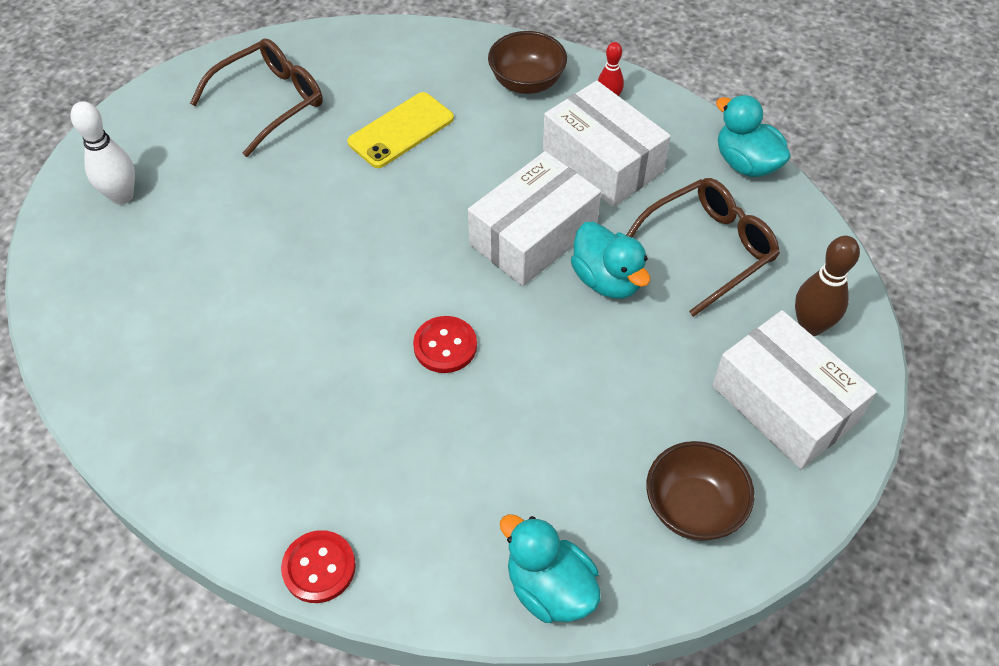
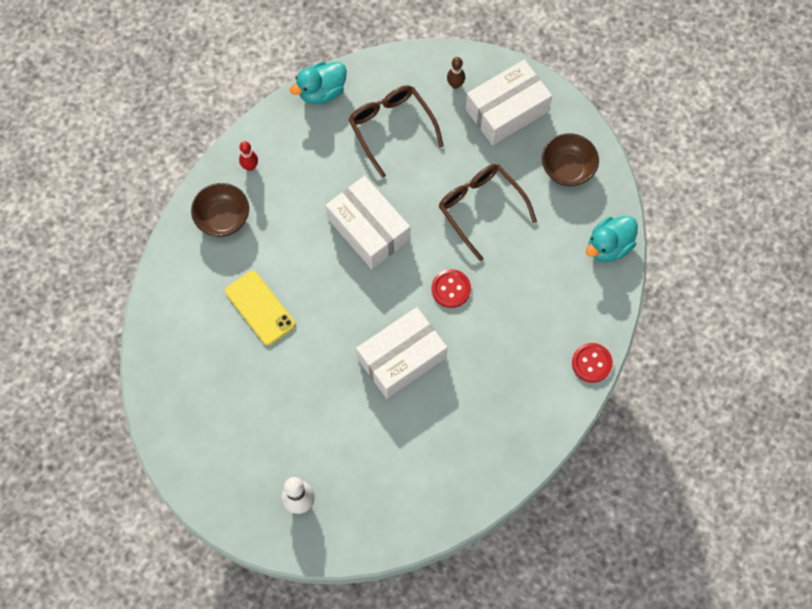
camera: 85 degrees left, 15 degrees up
(269, 102) = (216, 401): brown glasses -> brown glasses (481, 209)
(602, 161) = (308, 178): white box -> white box (401, 358)
(607, 280) = (409, 190): turquoise duck -> none
(810, 326) = (455, 84): brown bowling pin -> brown bowling pin, size x0.63

